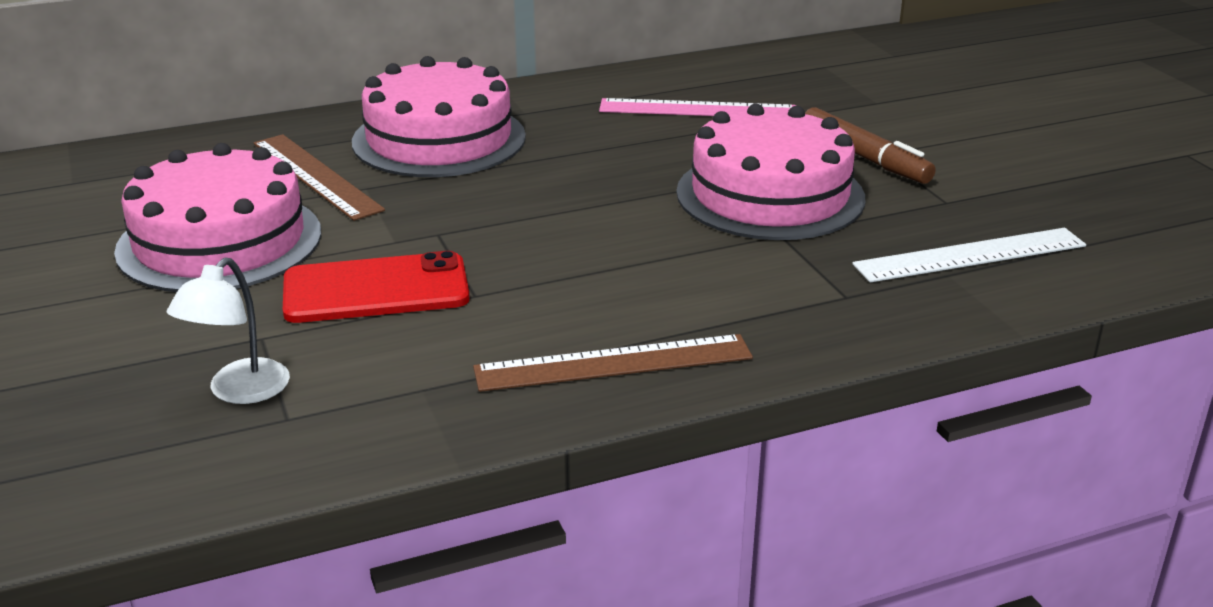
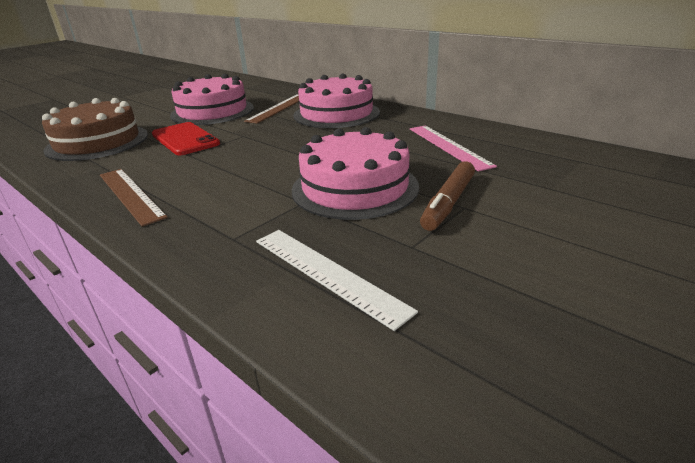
camera: 65 degrees right, 0 degrees up
(239, 391) = (97, 142): white lamp -> brown cake

